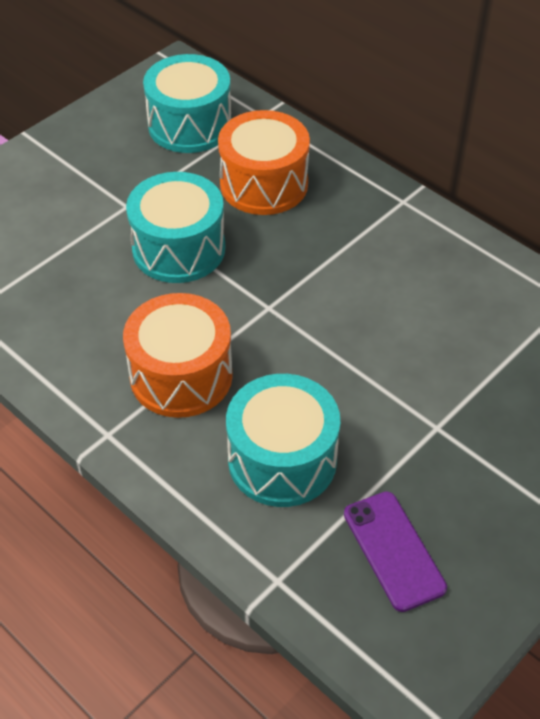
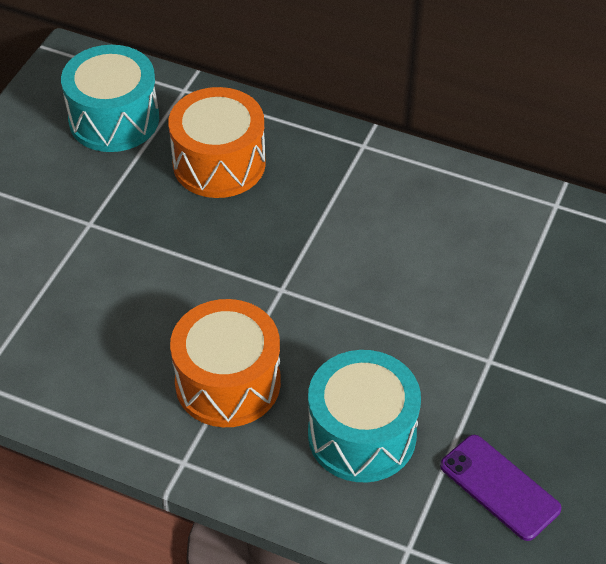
camera: 20 degrees left, 0 degrees up
(179, 248) = (164, 254): turquoise drum -> none

